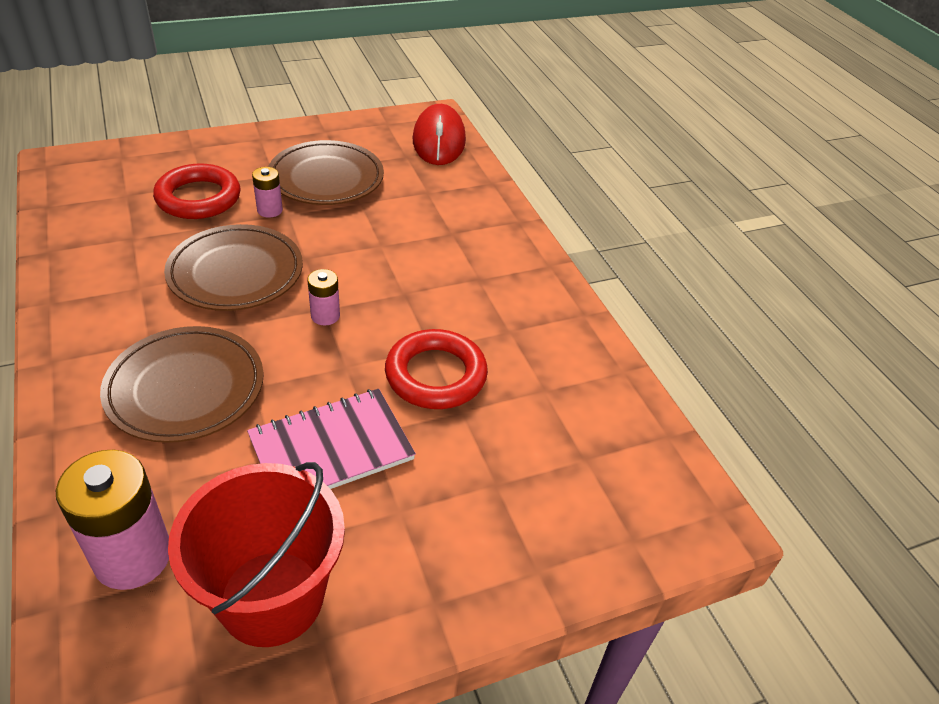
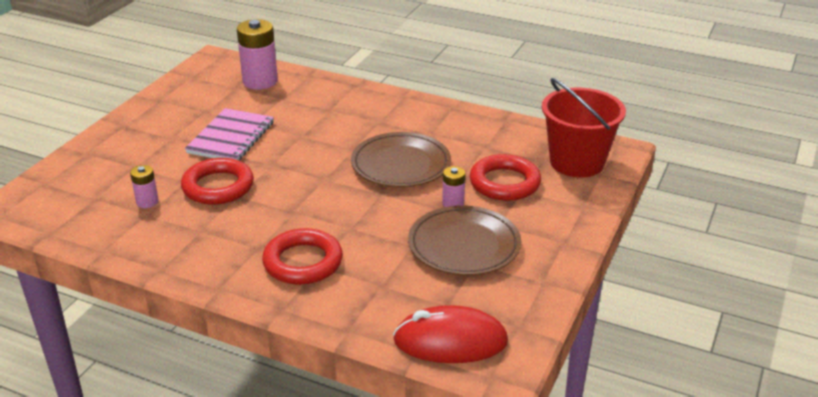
camera: 140 degrees right, 10 degrees down
(185, 388) = (330, 119): brown plate -> none
(271, 597) = (192, 98): red bucket -> red bucket (577, 162)
(325, 316) = (318, 176): pink battery -> pink battery (147, 202)
(439, 140) = (450, 341): red mouse -> red mouse turned 45 degrees counterclockwise
(459, 243) = (303, 262): none -> red ring

